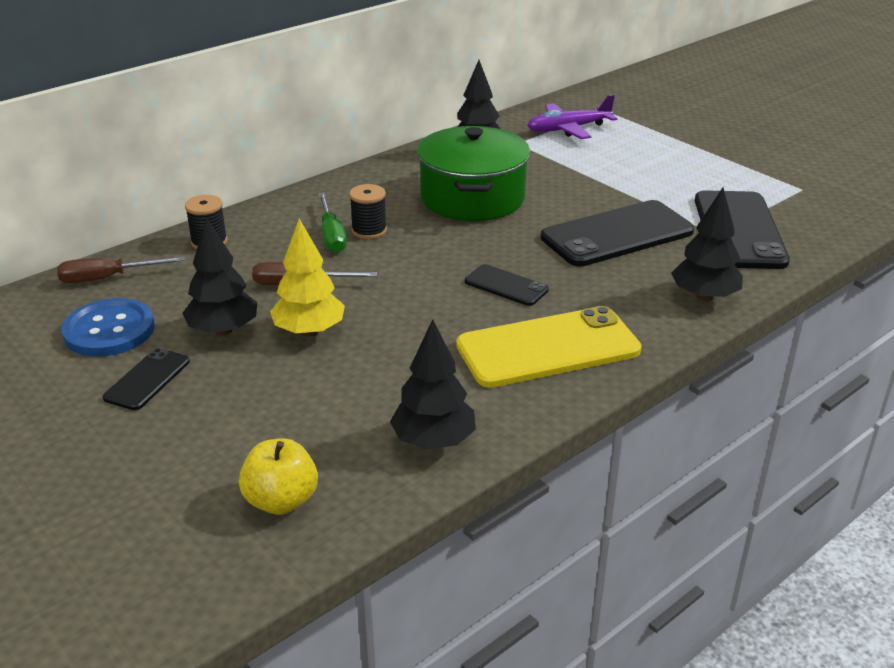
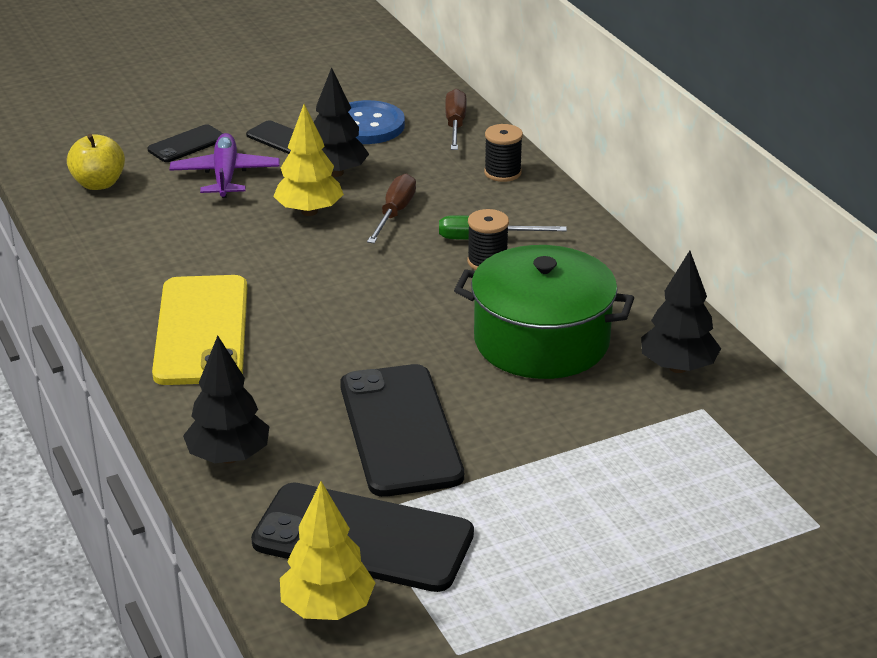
camera: 105 degrees right, 0 degrees up
(433, 441) = (115, 251): black tree -> none
(506, 286) = (327, 328): black phone -> black phone (187, 144)
(568, 129) = (744, 467): purple plane -> purple plane (225, 175)
(811, 231) = (327, 608): none -> yellow tree

